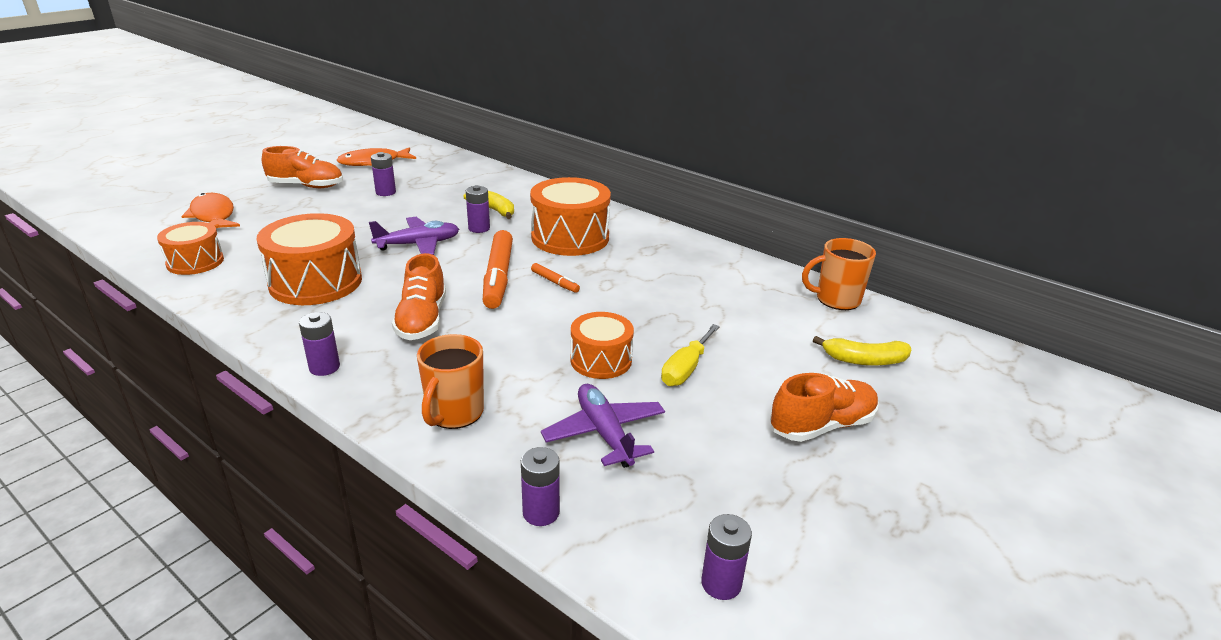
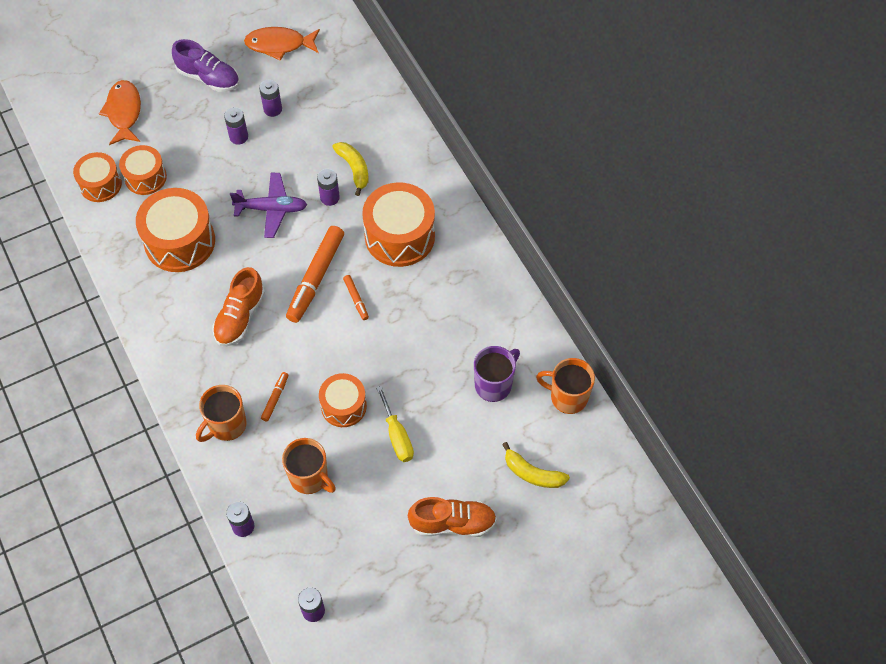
camera: 25 degrees right, 30 degrees up
(254, 249) = (145, 177): none -> orange drum
(306, 186) = (208, 78): orange shoe -> purple shoe
(324, 367) = (161, 350): purple battery -> purple battery (238, 137)
(508, 374) = (275, 398): none -> orange marker
(604, 433) = (310, 478): purple plane -> orange mug
(685, 369) = (397, 436): yellow screwdriver -> yellow screwdriver turned 75 degrees counterclockwise
(755, 307) = (494, 385): none -> purple mug

